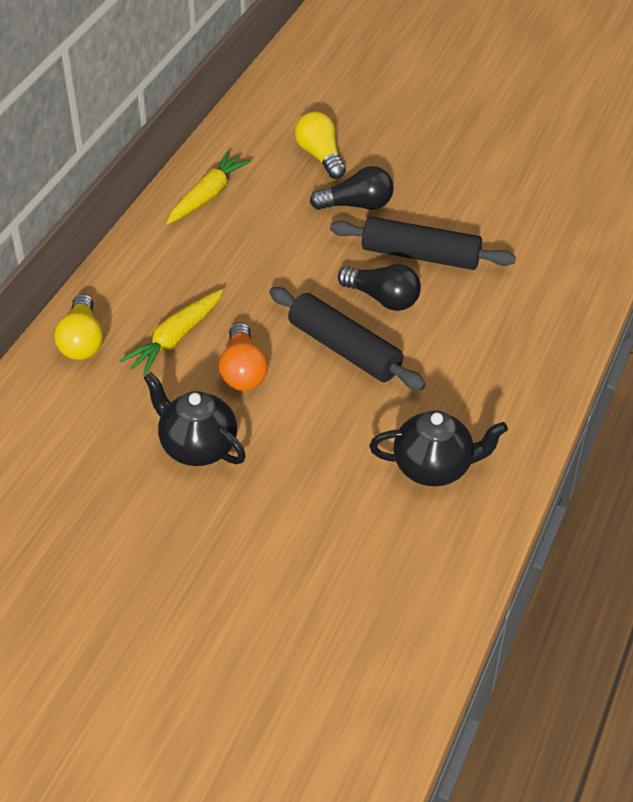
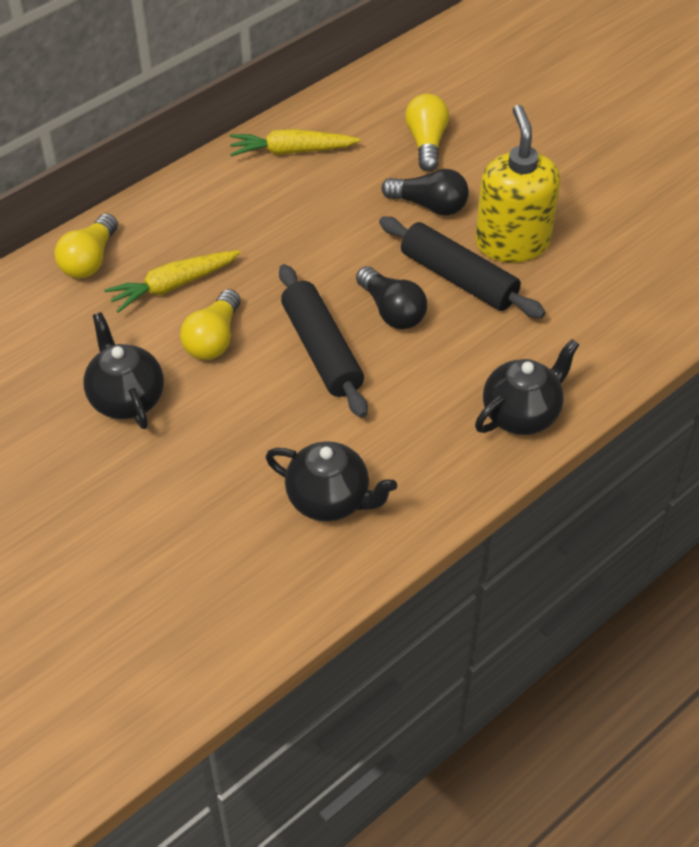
camera: 25 degrees right, 5 degrees up
(207, 196) = (292, 151): yellow carrot -> yellow carrot turned 150 degrees counterclockwise
(243, 371) = (213, 339): orange light bulb -> yellow light bulb
(445, 214) = (512, 242): none -> yellow soap dispenser
(544, 345) = (522, 414): none -> black teapot

